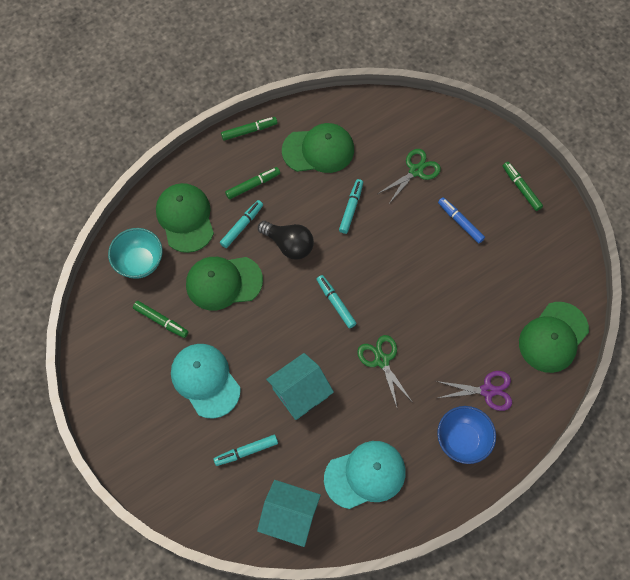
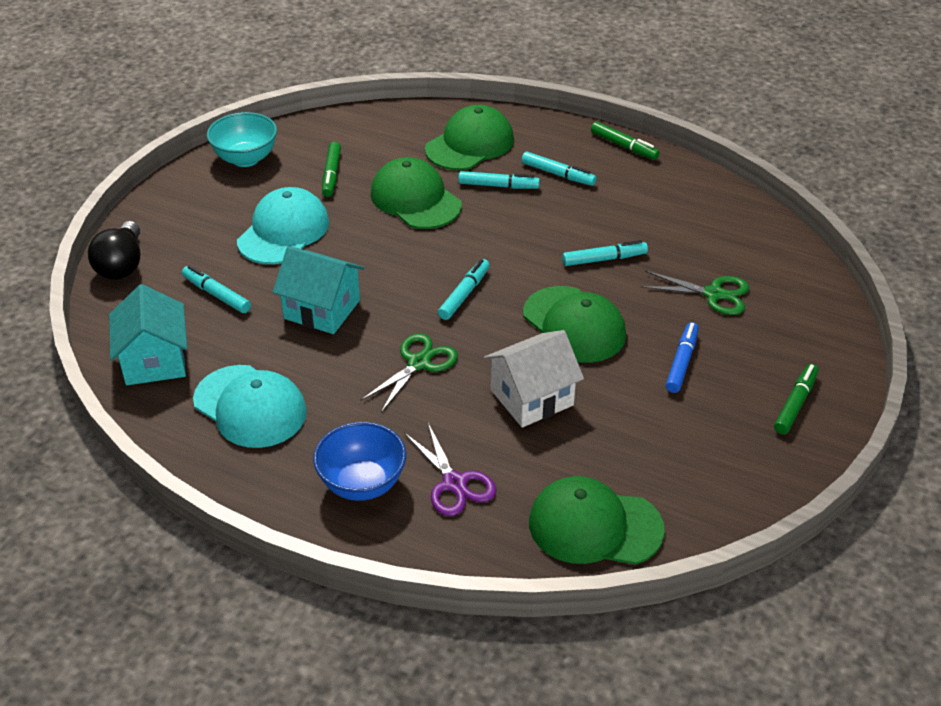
camera: 60 degrees right, 25 degrees down
(139, 262) = (389, 135): turquoise bowl -> turquoise bowl (246, 159)
(253, 185) = (558, 174): green marker -> turquoise marker
(289, 244) = (508, 229): black light bulb -> black light bulb (122, 265)
(318, 150) = (655, 205): green cap -> green cap (574, 325)
(444, 315) = (532, 398): none -> white house

